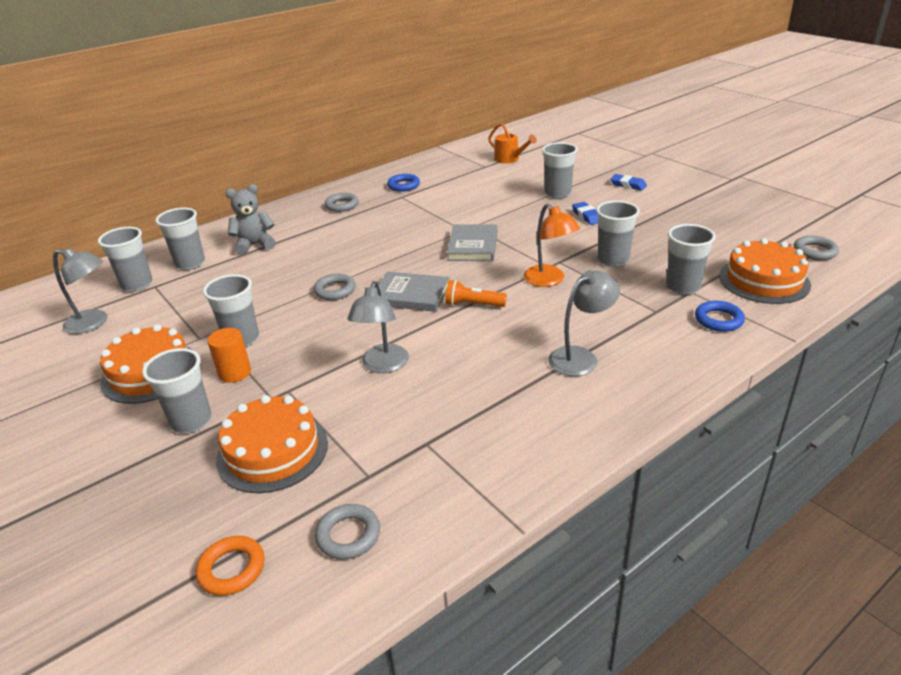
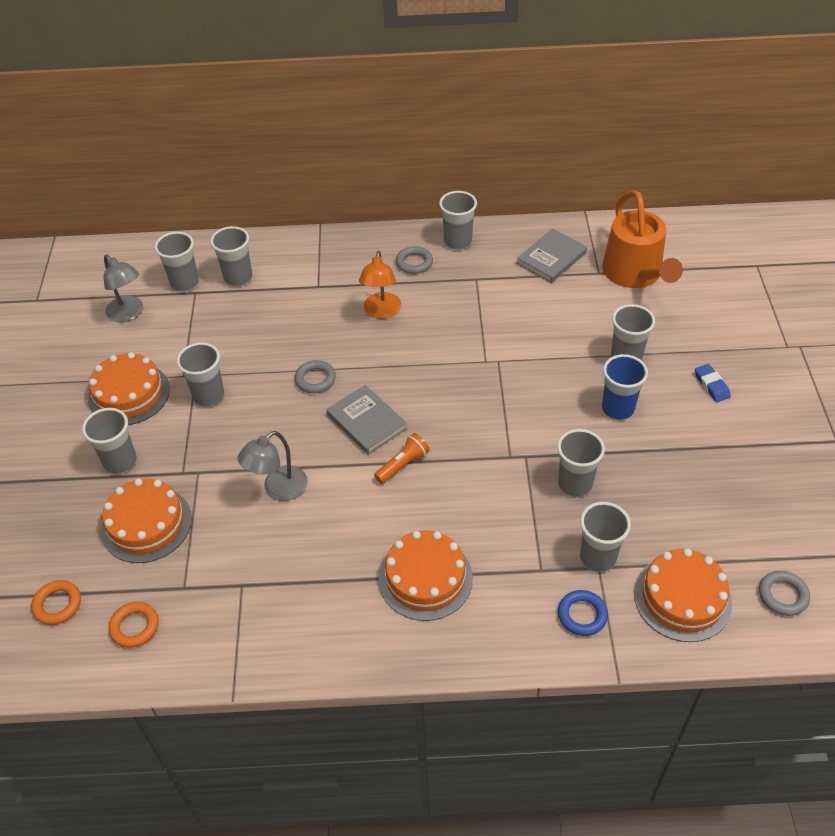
camera: 35 degrees right, 15 degrees up
(235, 373) = (179, 430): orange cylinder -> none
(255, 245) = (302, 281): grey teddy bear -> none
(348, 535) = (135, 627): grey ring -> orange ring
(363, 186) = (457, 242): none -> grey cup
(403, 185) = (493, 262): blue ring -> none
(473, 246) = (473, 389): grey book -> grey book (551, 258)
(473, 305) = (403, 464): orange flashlight -> orange flashlight turned 90 degrees clockwise
(509, 159) = (635, 274): orange watering can -> orange watering can, size x1.94
(549, 280) = (492, 475): orange lamp -> orange lamp (381, 312)
(580, 357) = (425, 578): grey lamp -> orange cake
(587, 216) = (618, 409): blue eraser -> blue cup

